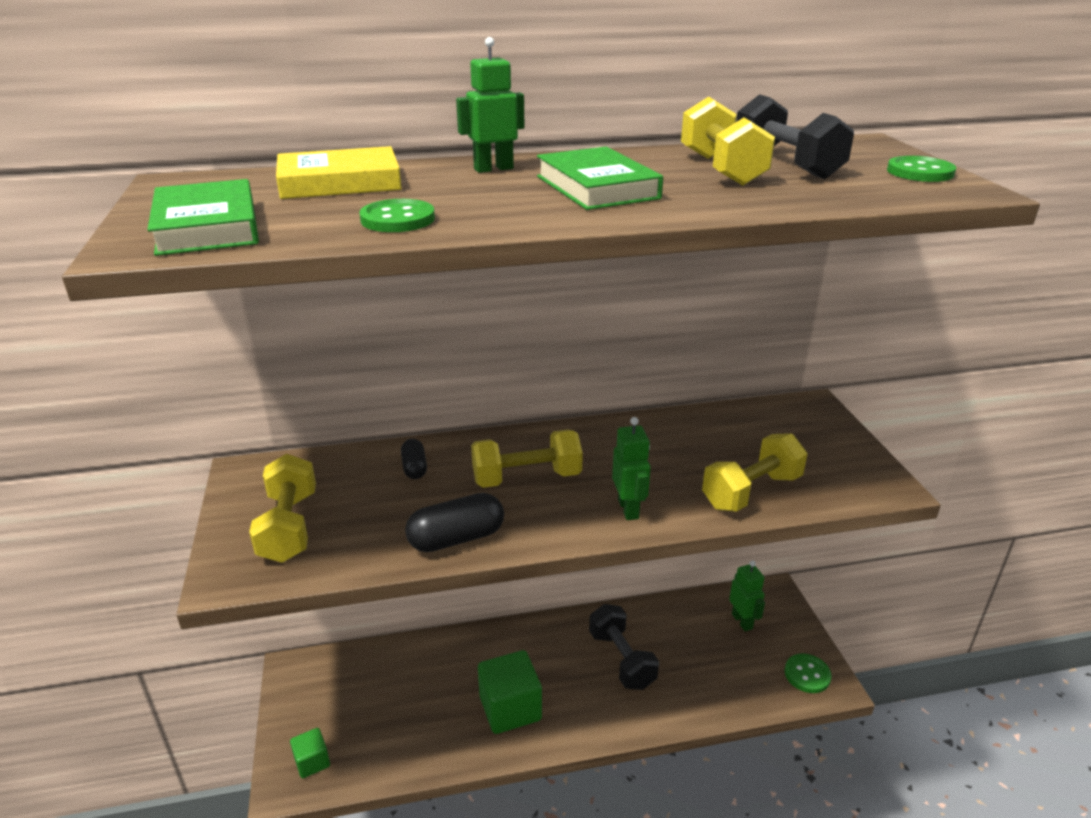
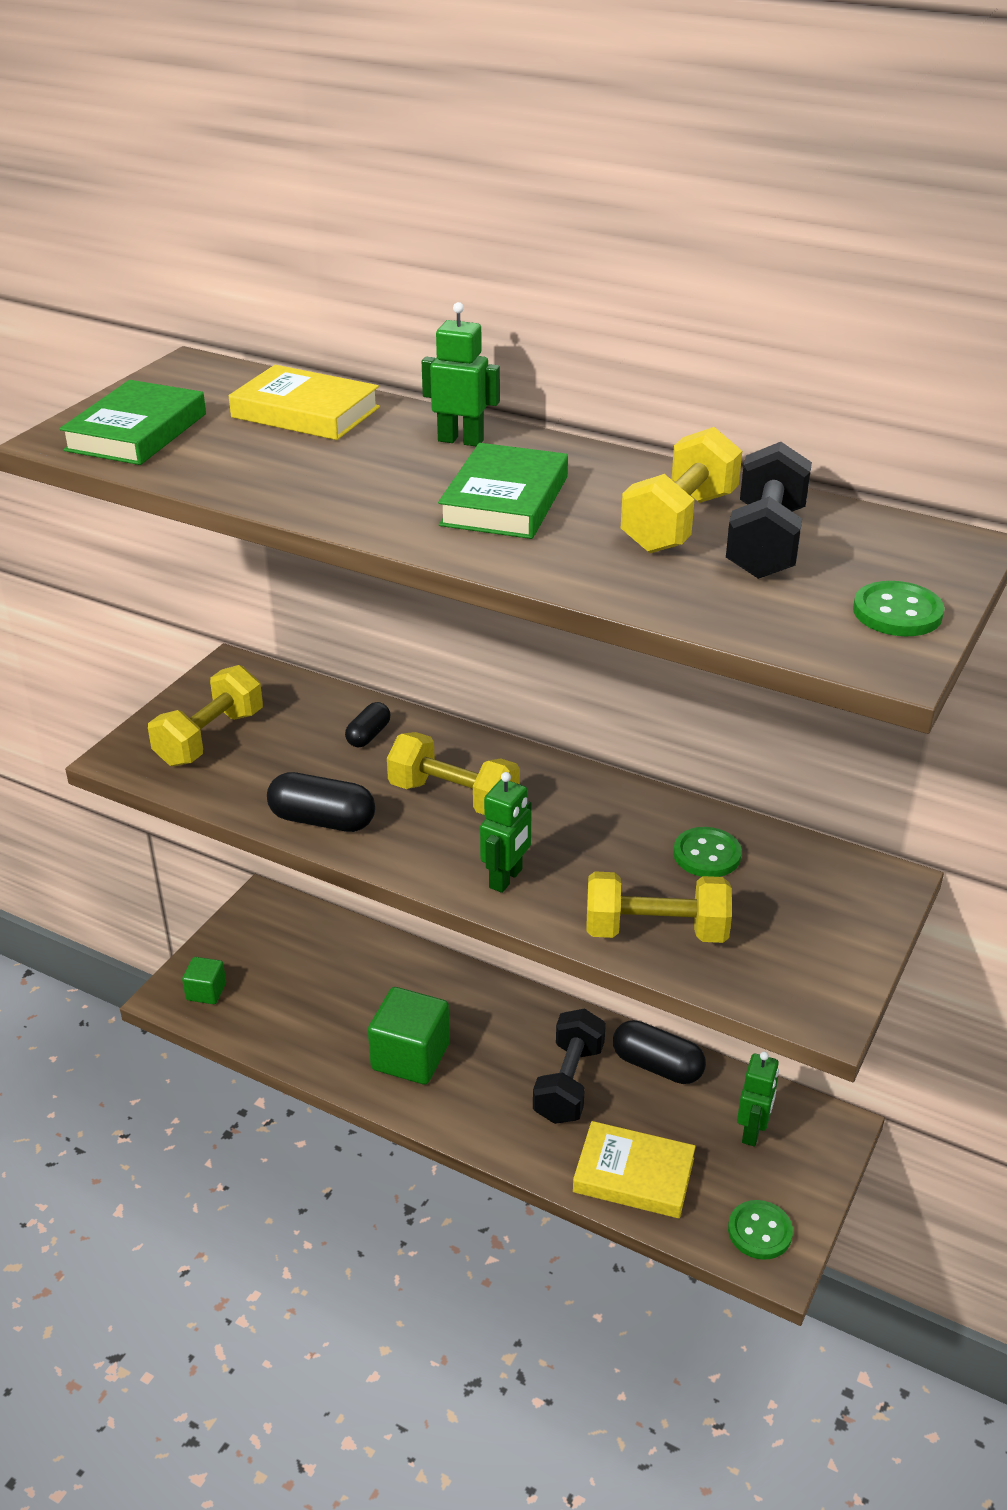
camera: 40 degrees right, 5 degrees up
(398, 219) = (274, 476): green button -> green button (707, 855)
(656, 617) = (657, 1066): none -> black capsule
(715, 689) = (633, 1175): none -> yellow book

